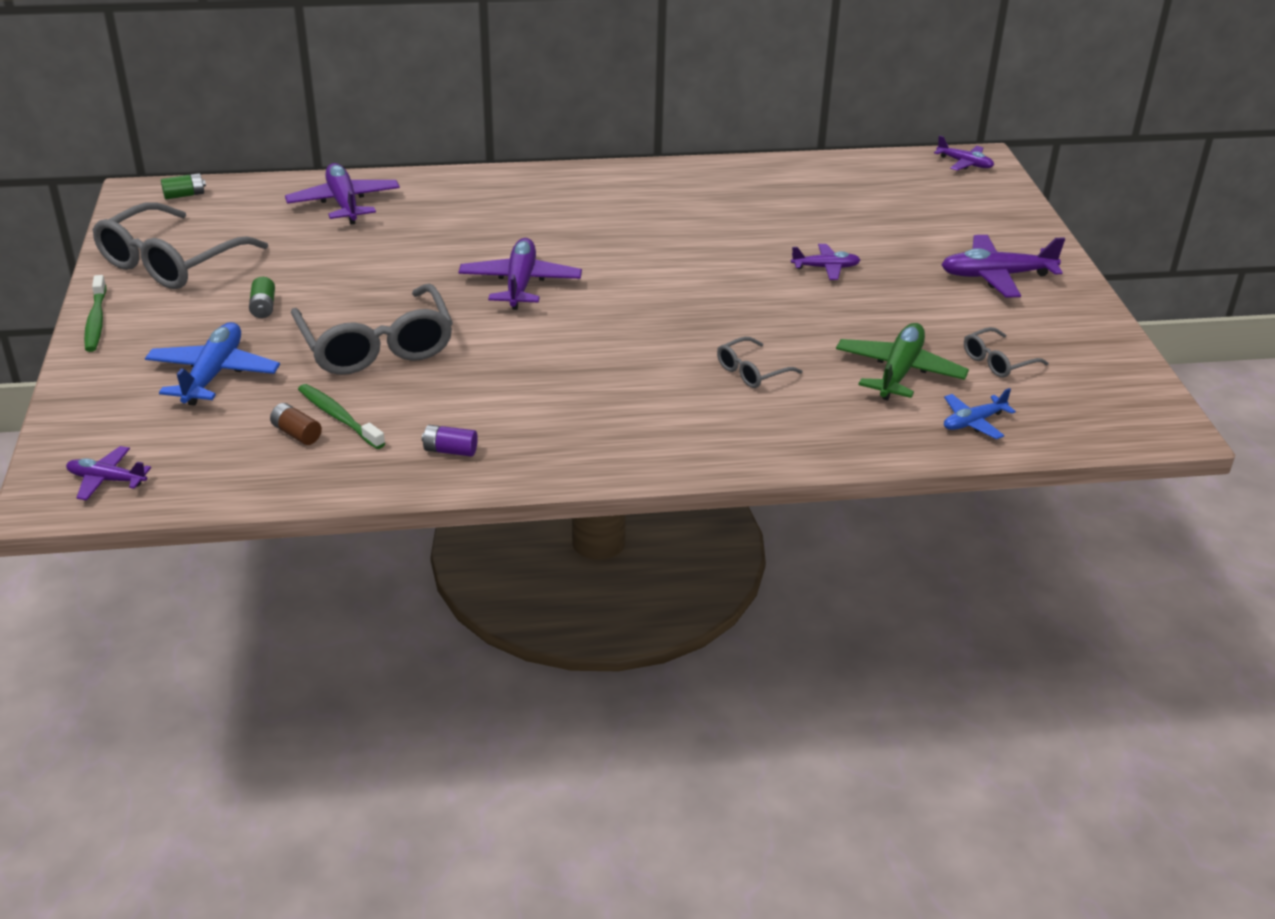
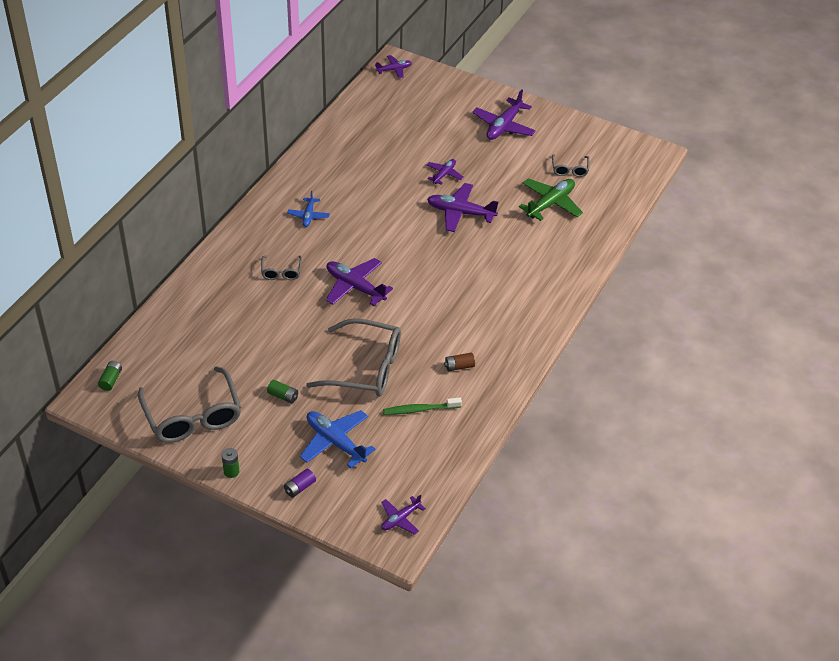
camera: 55 degrees left, 10 degrees up
(96, 321) = (231, 471): green toothbrush -> green battery
(296, 434) = (421, 431): brown battery -> brown battery (459, 366)
(344, 203) = (195, 315): purple plane -> purple plane (460, 213)
(450, 450) = (483, 382): purple battery -> purple battery (300, 487)
(752, 371) = (508, 249): grey glasses -> grey glasses (281, 272)
(899, 372) = (550, 204): green plane -> green plane turned 75 degrees clockwise
(973, 422) = (606, 205): blue plane -> blue plane (308, 216)

